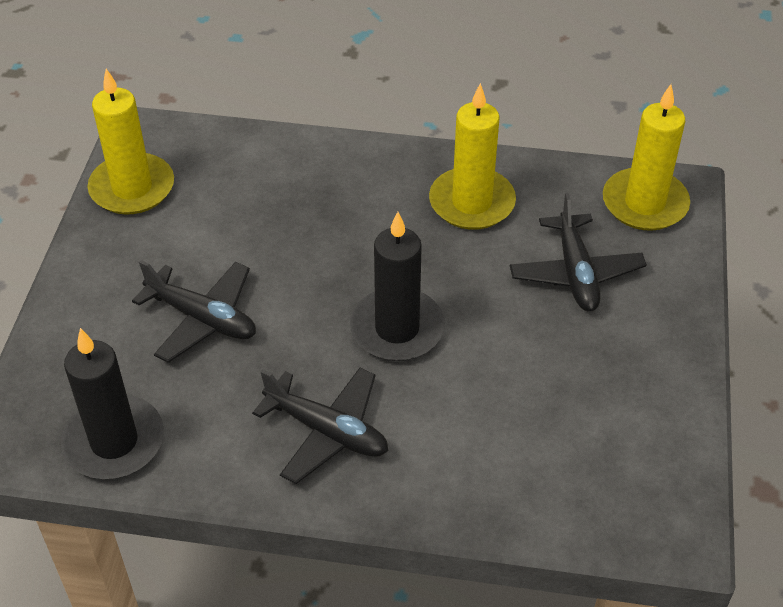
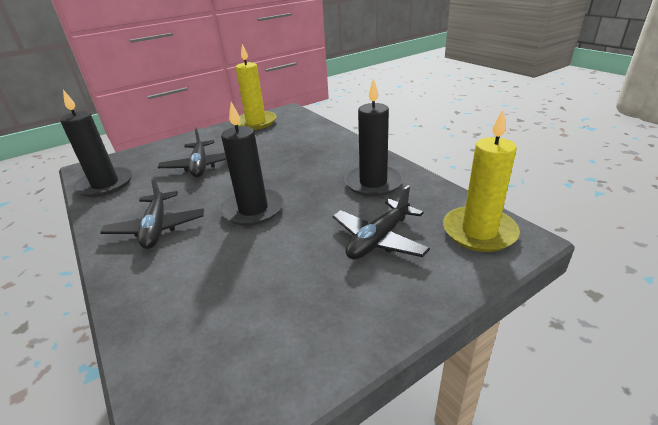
camera: 50 degrees right, 15 degrees down
(472, 202) = (373, 183): yellow candle -> black candle

